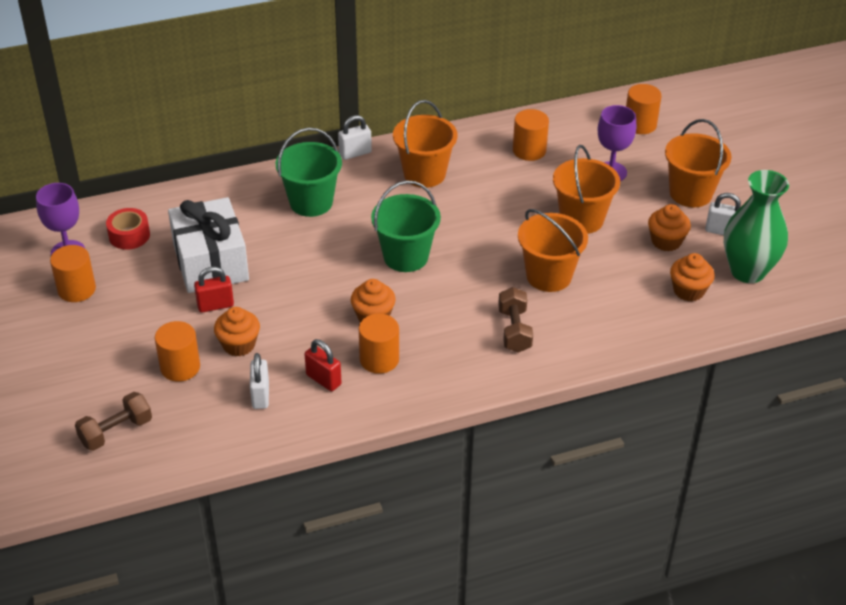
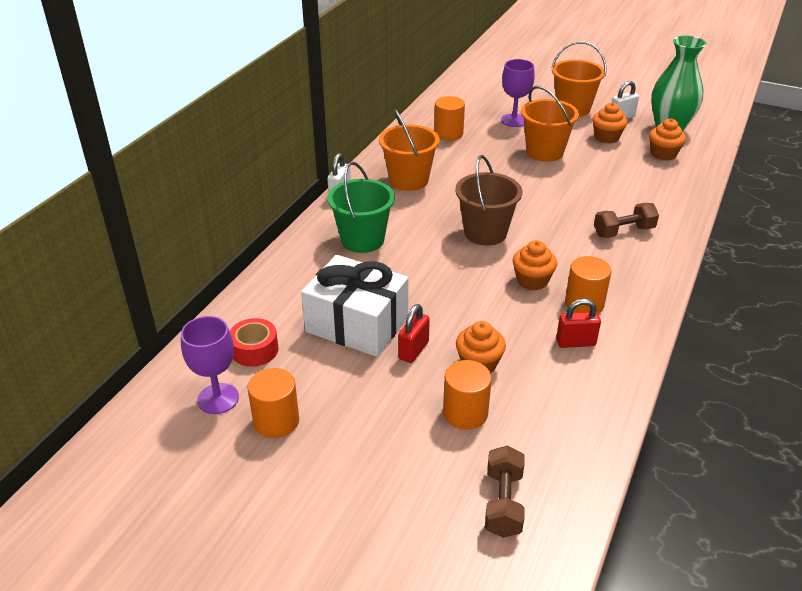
camera: 45 degrees left, 5 degrees down
(260, 395) = (556, 386): white padlock -> none
(406, 256) = (485, 233): green bucket -> brown bucket
(514, 330) = (623, 231): brown dumbbell -> brown dumbbell turned 60 degrees counterclockwise
(549, 276) = (584, 191): orange bucket -> none
(640, 124) = (484, 90): orange cylinder -> none

